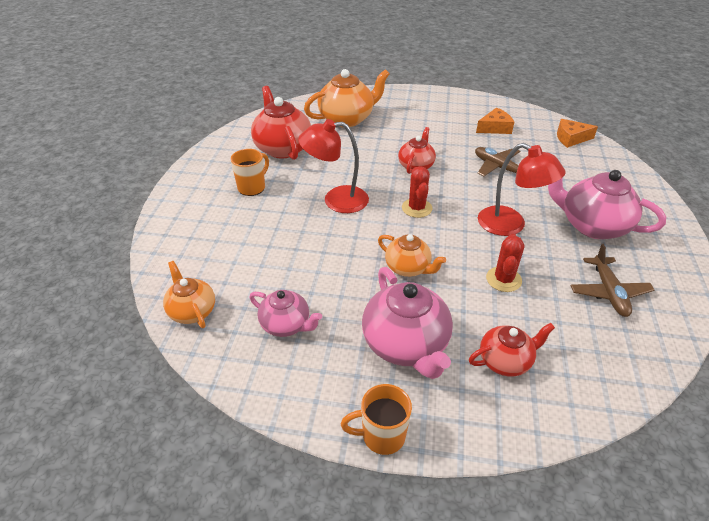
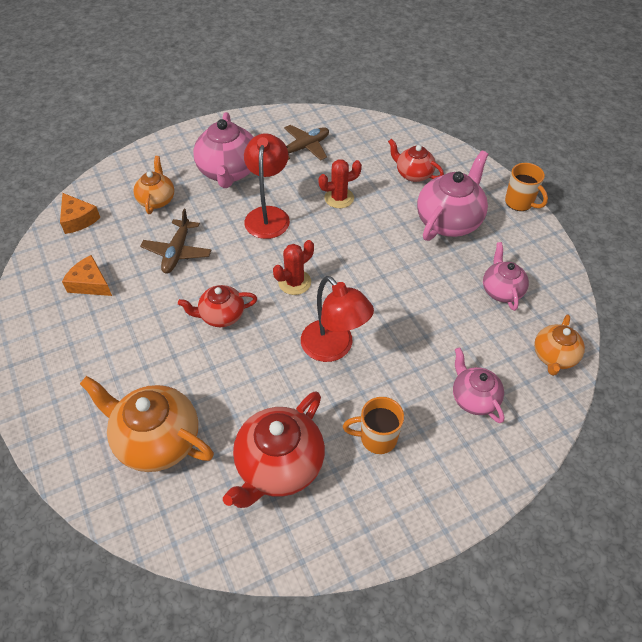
camera: 125 degrees left, 10 degrees up
(221, 243) = (473, 398): none -> pink teapot
(408, 268) = (377, 252): orange teapot -> orange teapot (157, 200)

